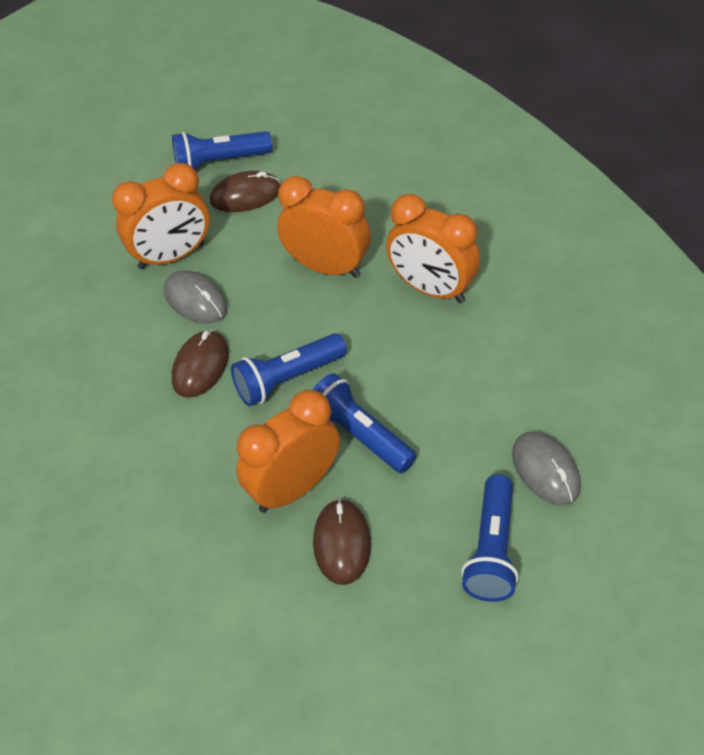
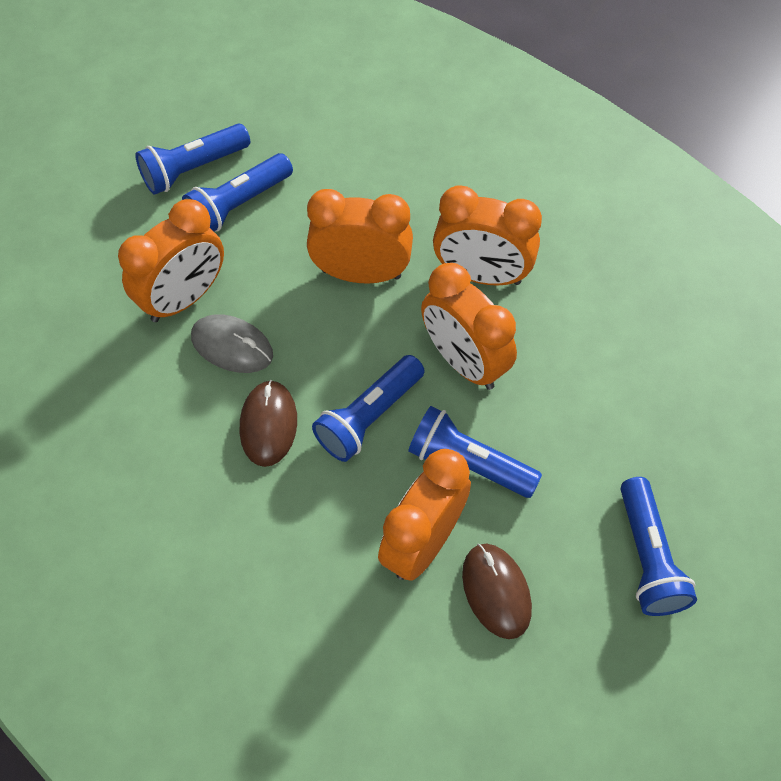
camera: 20 degrees left, 10 degrees up
(245, 195) = (239, 205): brown mouse -> blue flashlight
(388, 354) = (464, 362): none -> orange clock
(545, 470) = (669, 455): grey mouse -> none

